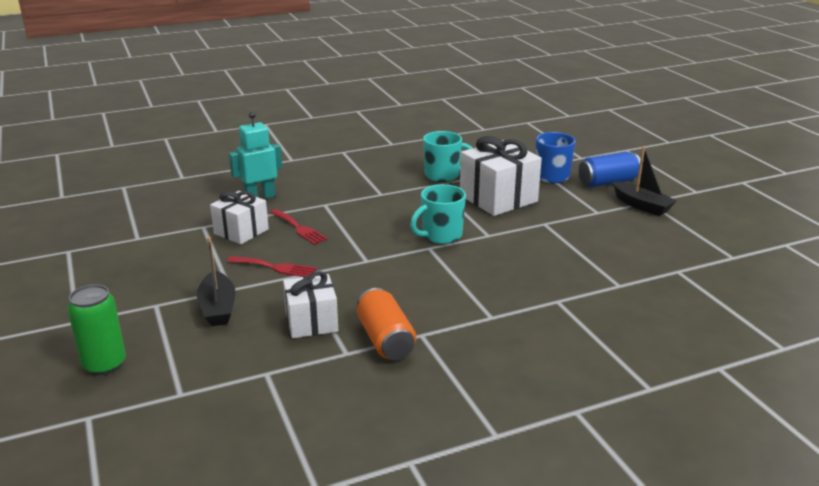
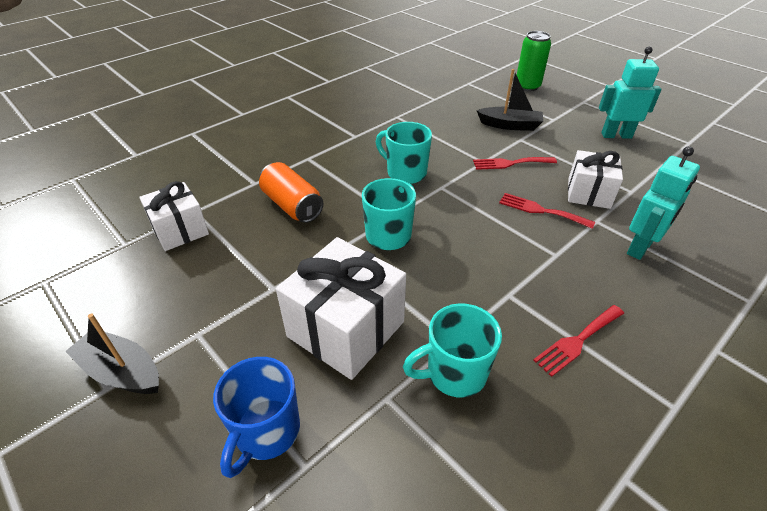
camera: 160 degrees right, 15 degrees up
(123, 272) = (616, 135): none -> turquoise robot
(218, 308) = (510, 125): black boat -> black boat turned 135 degrees clockwise
(311, 322) = (436, 129): white gift -> white gift (180, 230)
(362, 173) = (577, 341): none -> red fork
(385, 340) = (377, 128): orange can -> orange can (292, 205)
(391, 279) = (405, 173): none -> turquoise mug
(608, 182) = (162, 439): blue can -> none

